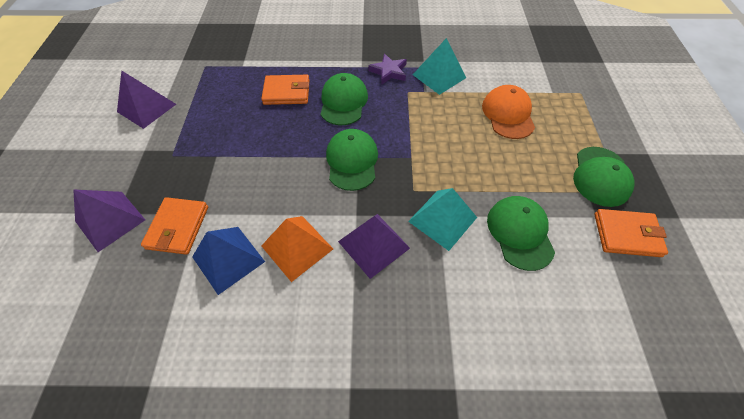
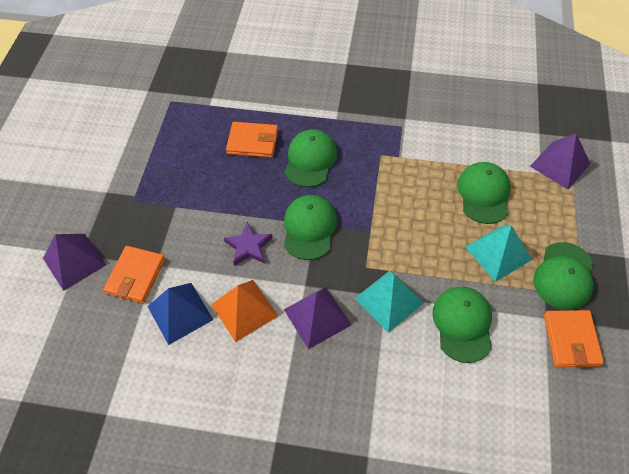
camera: 10 degrees right, 0 degrees up
(147, 108) = (110, 145): purple pyramid -> purple pyramid (560, 165)
(389, 71) = (365, 128): purple star -> purple star (248, 246)
(439, 76) = (419, 139): turquoise pyramid -> turquoise pyramid (498, 253)
(508, 114) = (483, 194): orange cap -> green cap
(626, 234) = (571, 340): orange wallet -> orange wallet turned 75 degrees clockwise

